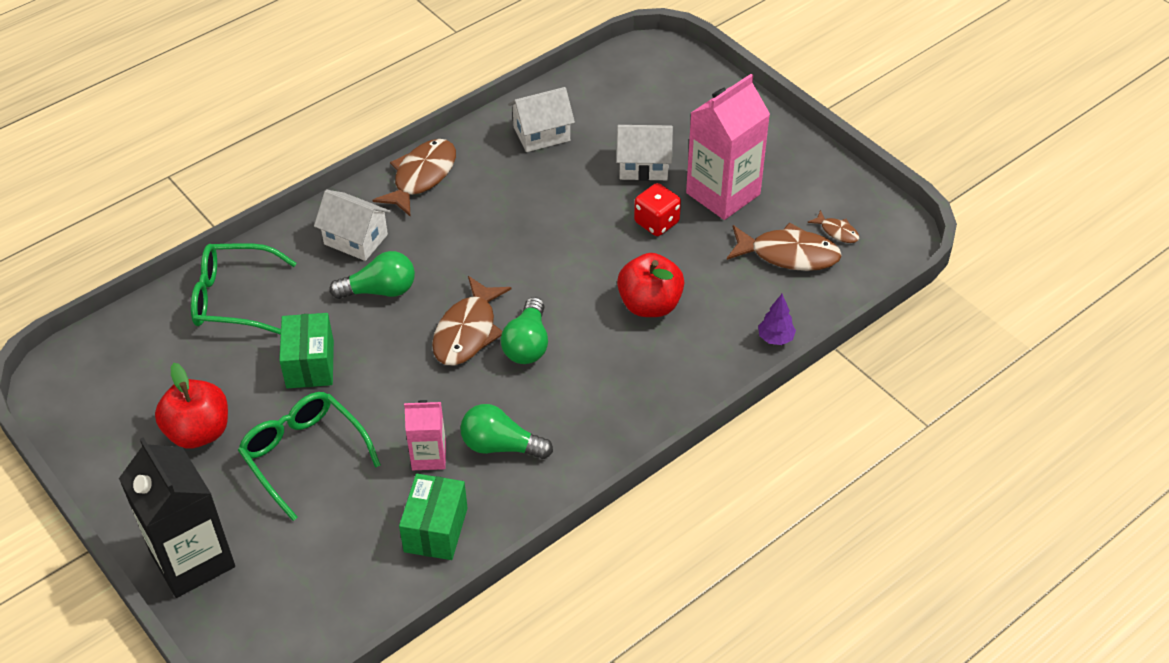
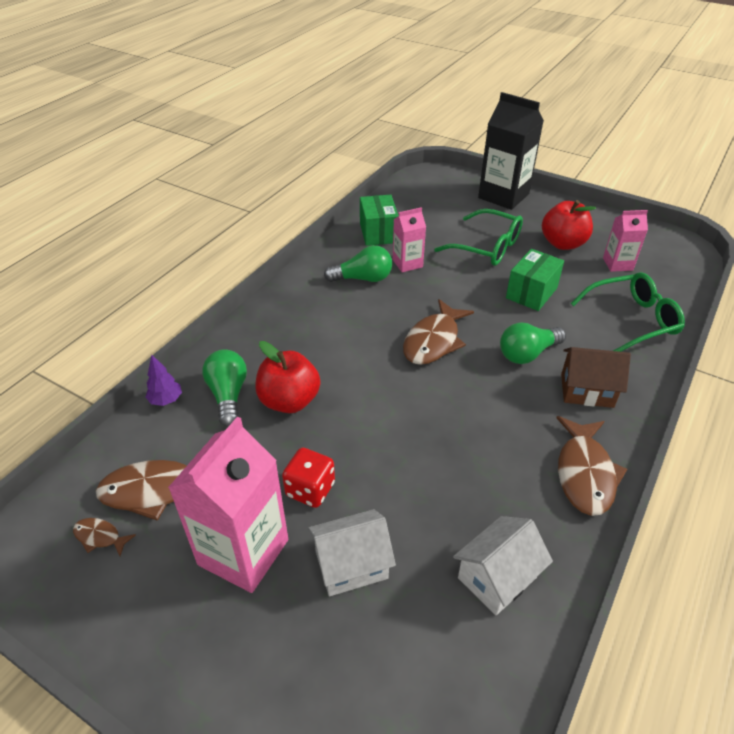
camera: 160 degrees right, 5 degrees down
(165, 377) = (617, 264): none -> pink carton
(310, 364) = (531, 293): green box -> green box turned 60 degrees clockwise
(356, 239) = (587, 390): white house -> brown house
(467, 332) = (433, 341): brown fish -> brown fish turned 150 degrees counterclockwise
(527, 344) = (380, 344): green light bulb -> green light bulb (228, 395)

